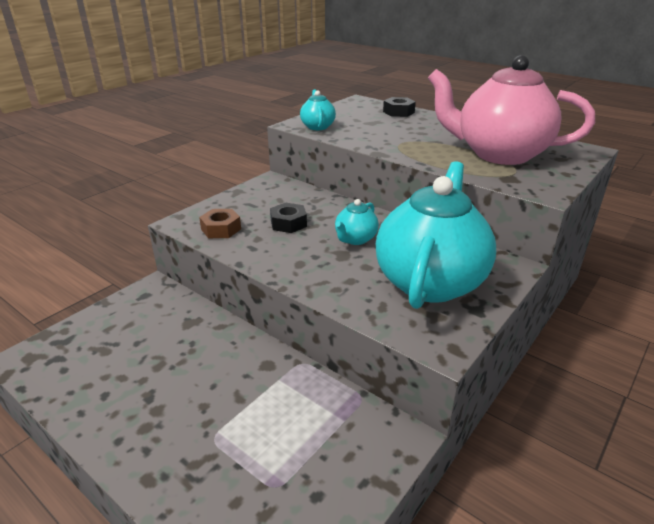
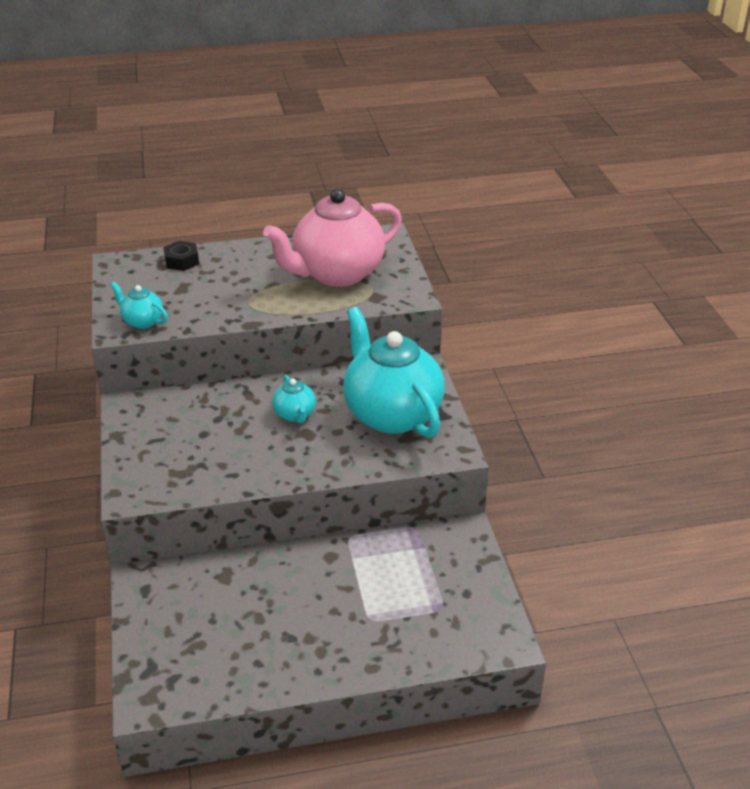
camera: 50 degrees left, 5 degrees up
(221, 229) = (176, 478): brown nut -> none
(288, 223) = (221, 435): black nut -> none

